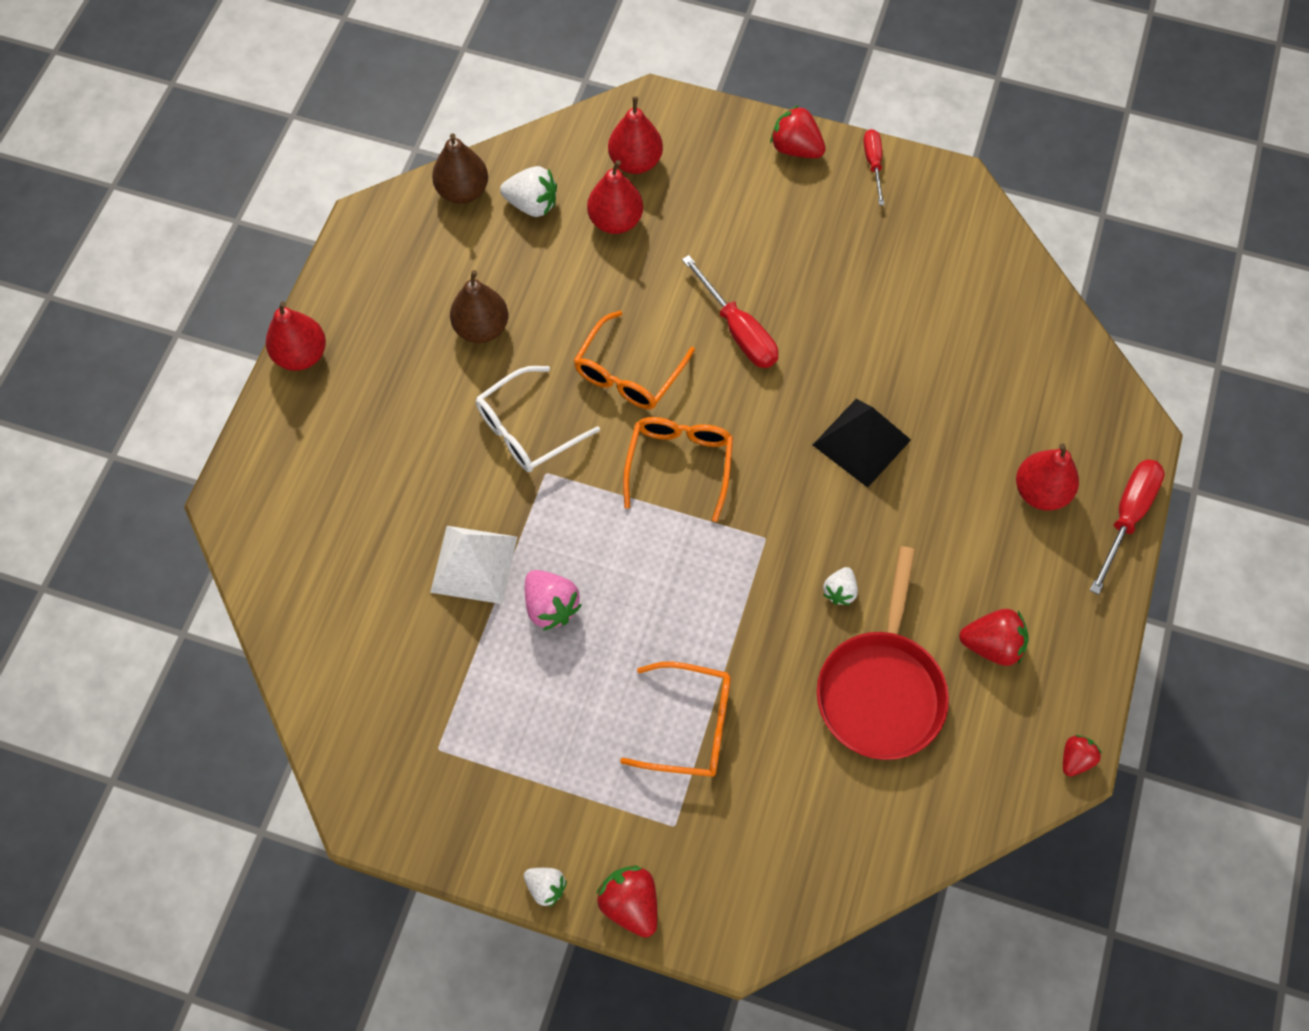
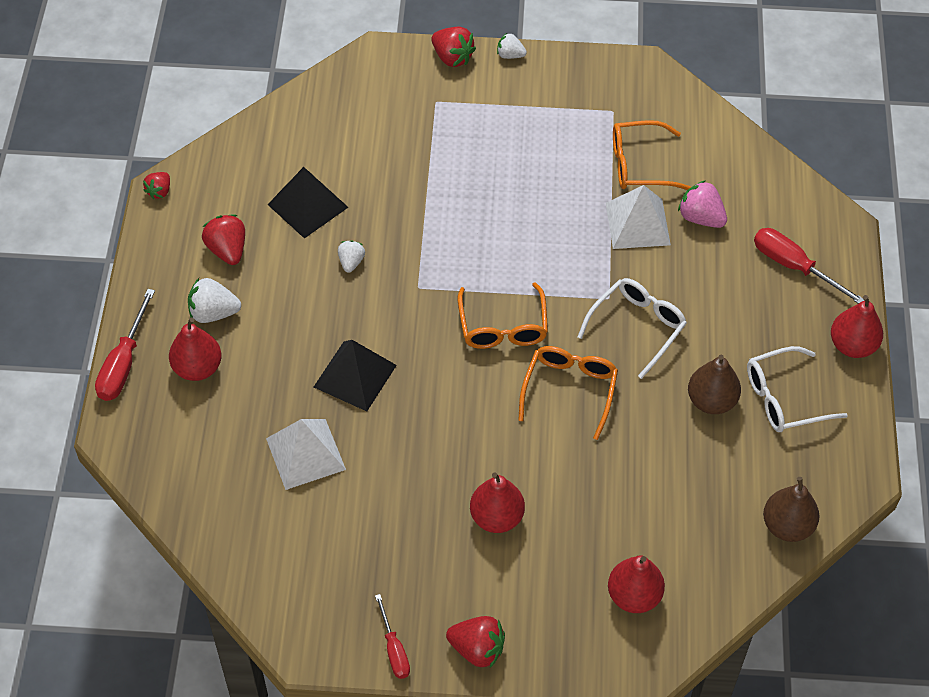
camera: 165 degrees right, 10 degrees down
(404, 314) = (783, 398): none -> white glasses
(532, 204) = (716, 527): white strawberry -> white strawberry (213, 313)
(551, 606) = (568, 208): pink strawberry -> pink strawberry (701, 218)
(615, 221) = (631, 528): red pear -> red pear (496, 517)
(691, 726) = (441, 157): orange glasses -> orange glasses (639, 165)
(738, 330) = (485, 448): red screwdriver -> red screwdriver (794, 267)
(881, 689) = (308, 206): red pan -> black pyramid
(930, 366) = (305, 454): none -> white pyramid
(992, 645) = (227, 250): red strawberry -> red strawberry turned 75 degrees clockwise

